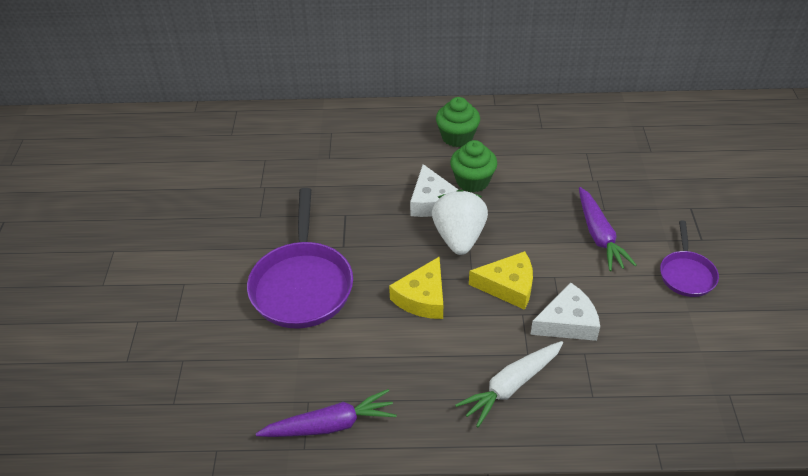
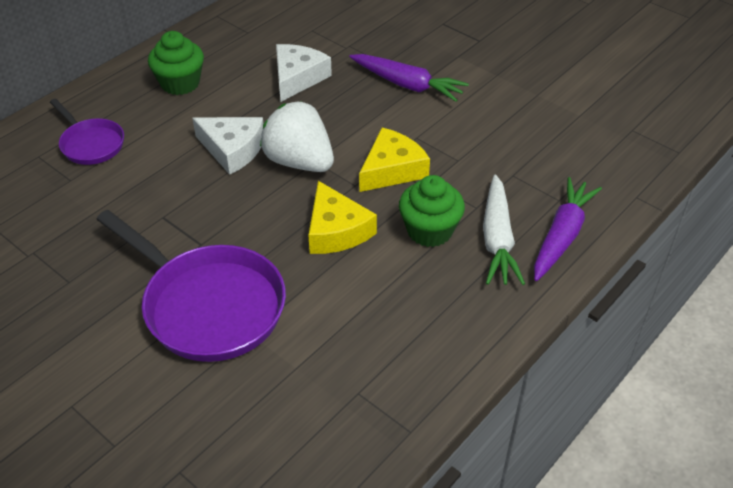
camera: 50 degrees left, 0 degrees up
(330, 425) = (405, 392): purple carrot -> purple carrot (562, 236)
(472, 181) = (246, 110): green cupcake -> green cupcake (429, 230)
(567, 322) = (472, 163): white cheese -> white cheese (298, 78)
(686, 274) = (502, 71): purple pan -> purple pan (90, 144)

